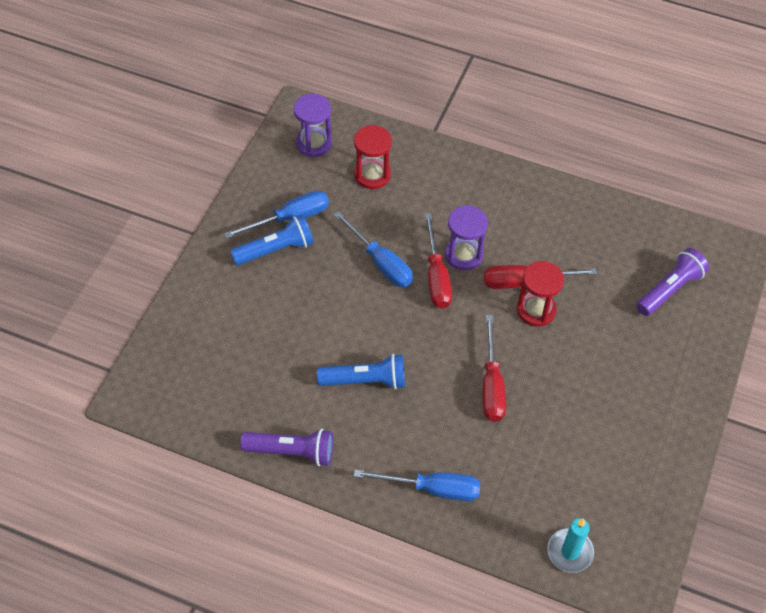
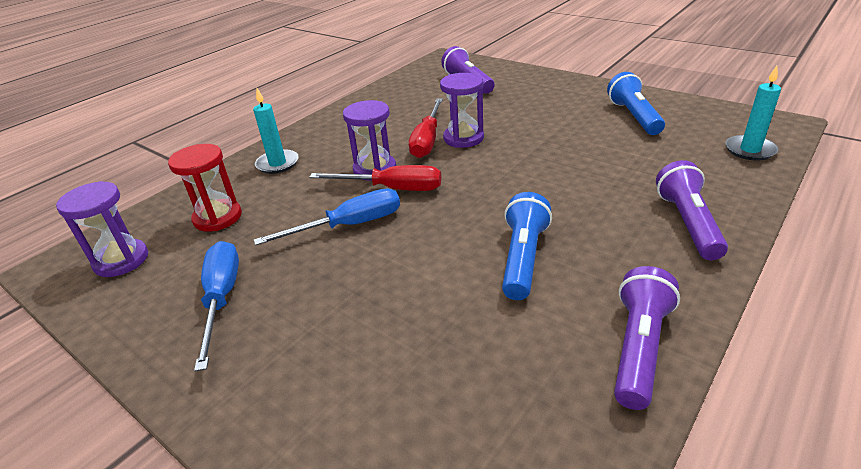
camera: 70 degrees left, 20 degrees down
(275, 249) = (264, 321): blue flashlight -> blue flashlight (634, 116)
(432, 489) = (688, 223): blue screwdriver -> purple flashlight
(456, 181) = (277, 164): none -> turquoise candle
(491, 385) = (547, 170): red screwdriver -> none
(536, 310) = (463, 138): red hourglass -> purple hourglass

